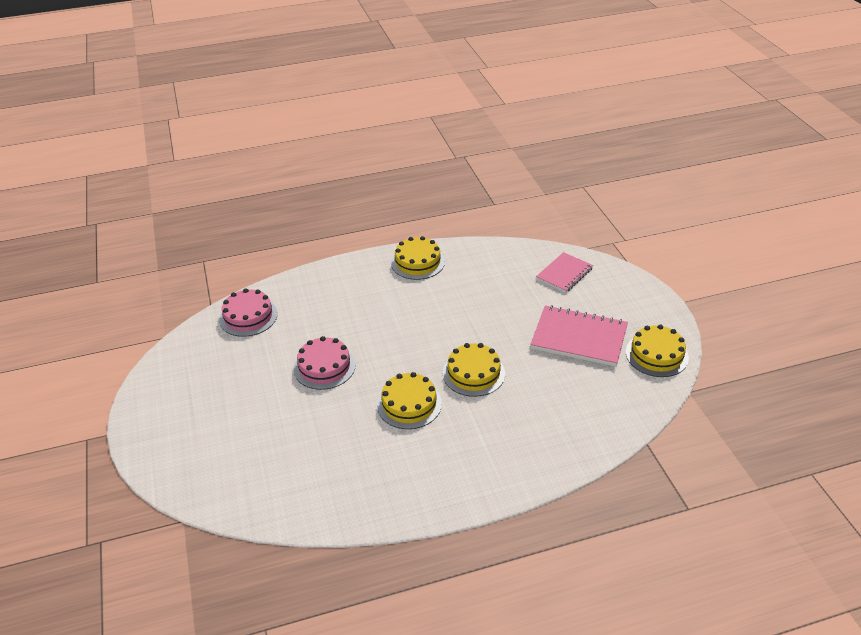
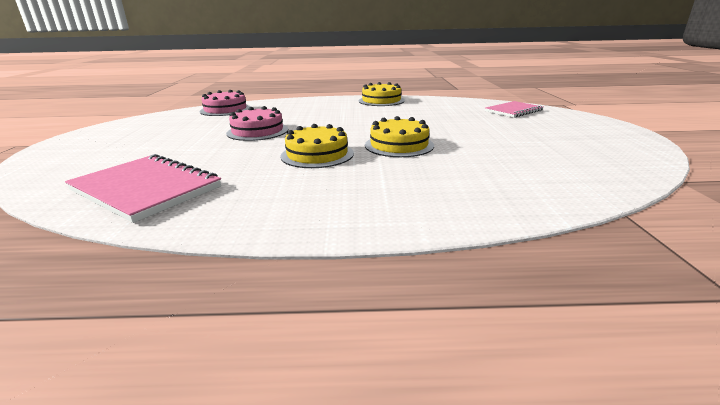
camera: 15 degrees right, 15 degrees down
(579, 338) = (525, 137): pink notebook -> pink notebook (146, 189)
(656, 355) = (624, 152): yellow cake -> none

